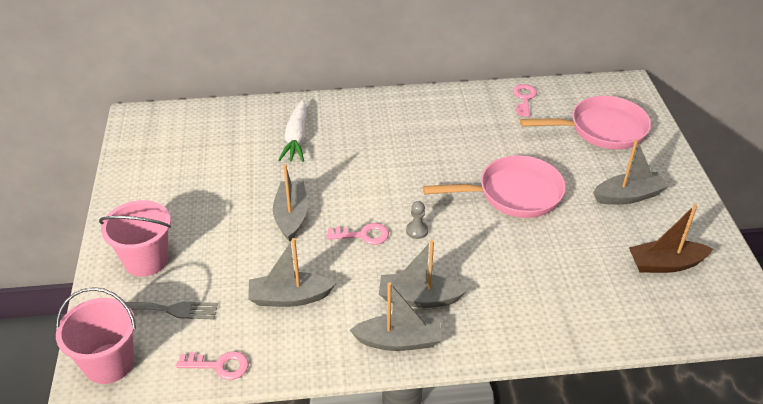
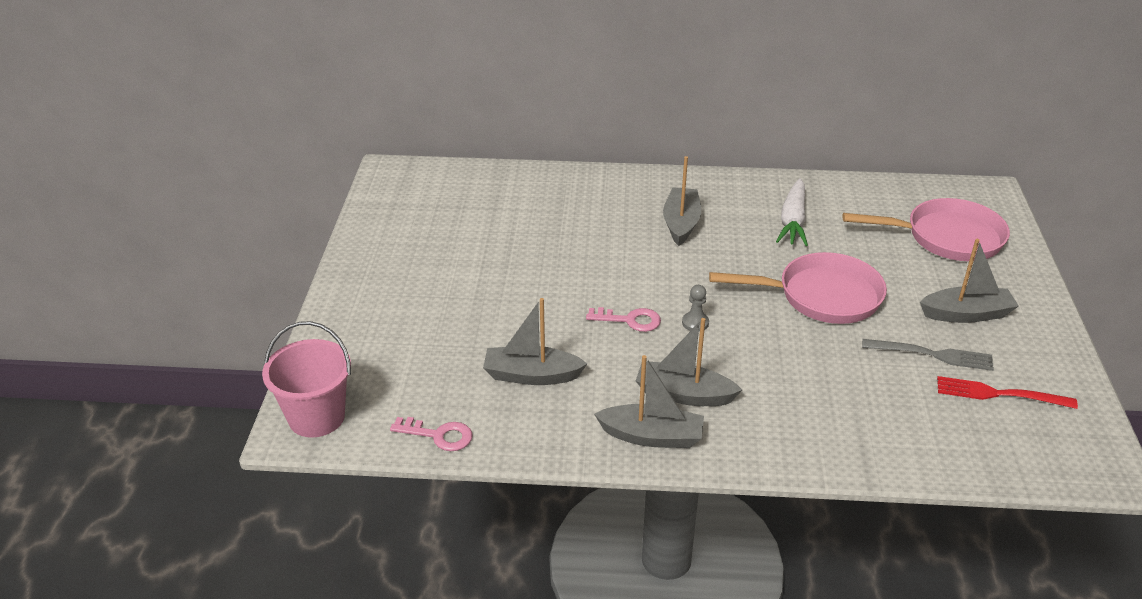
camera: 10 degrees right, 5 degrees down
(146, 260) = (375, 318): pink bucket -> none
(165, 309) = (388, 371): grey fork -> grey fork (932, 355)
(291, 216) = (549, 291): grey boat -> grey boat (681, 223)
(296, 138) = (570, 210): white carrot -> white carrot (793, 221)
(524, 98) = (854, 194): pink key -> none
(665, 264) = (999, 394): brown boat -> red fork

